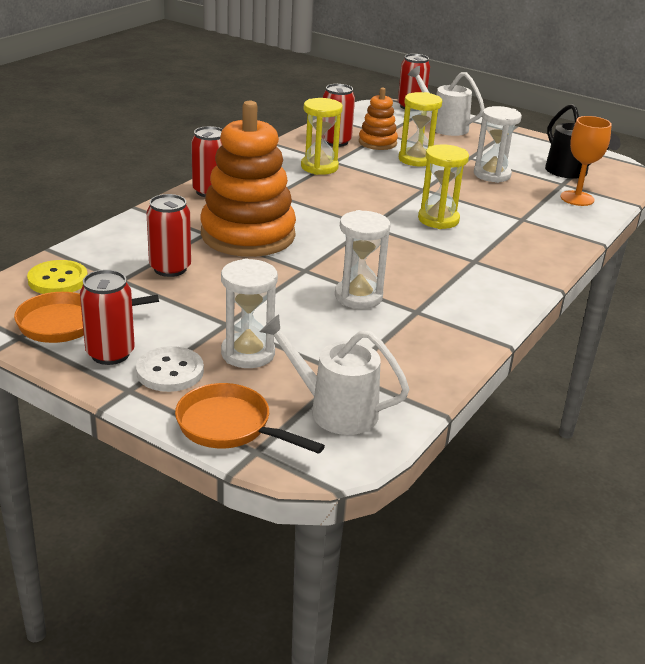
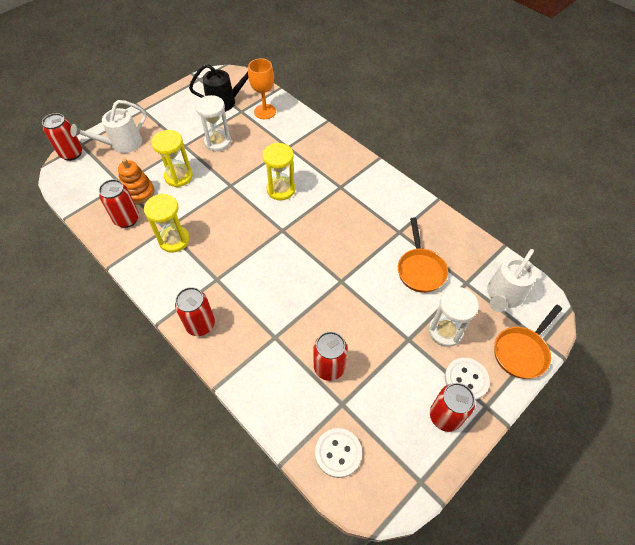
camera: 75 degrees left, 25 degrees up
(58, 280) = (338, 453): yellow button -> white button
(66, 323) = (404, 446): orange pan -> orange pan (420, 269)
(248, 235) = (284, 308): orange stacking toy -> none
(358, 297) = (380, 257): white hourglass -> none

